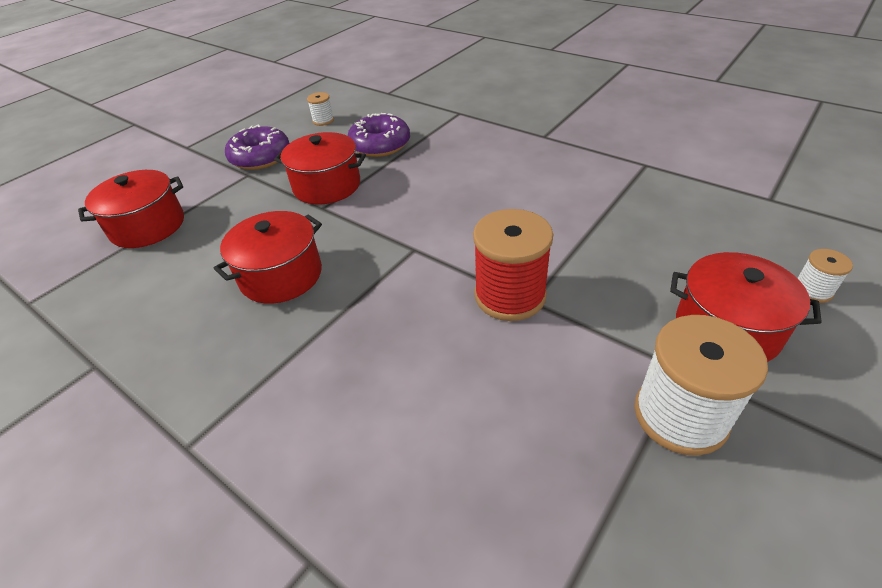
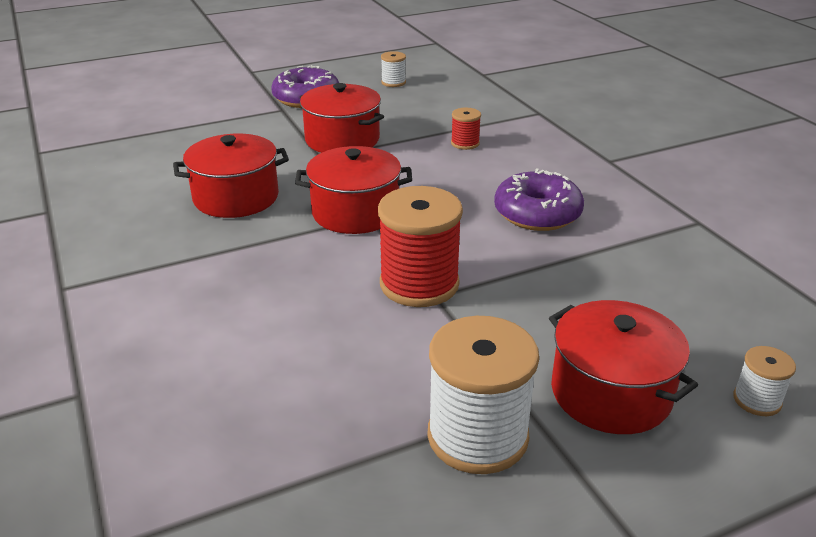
camera: 25 degrees right, 10 degrees down
(148, 226) = (166, 125): red pot -> red pot (355, 212)
(380, 145) = (427, 119): purple donut -> purple donut (537, 213)
(429, 156) = (465, 143): none -> red spool

